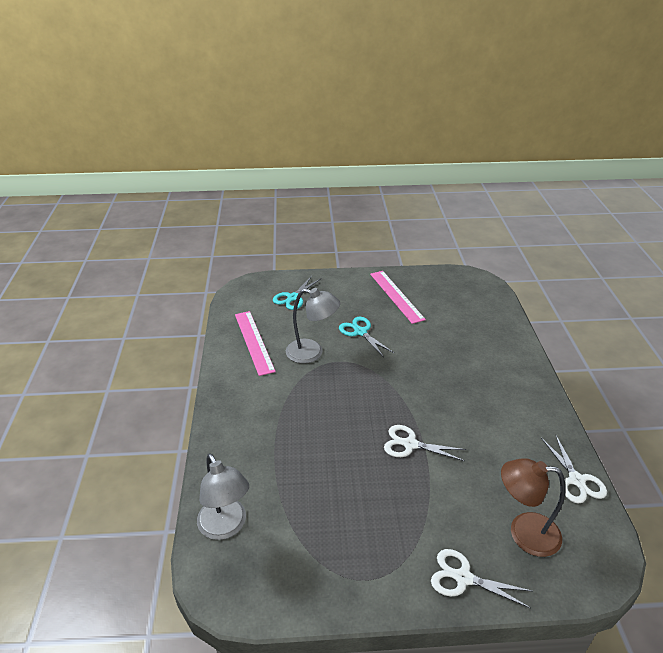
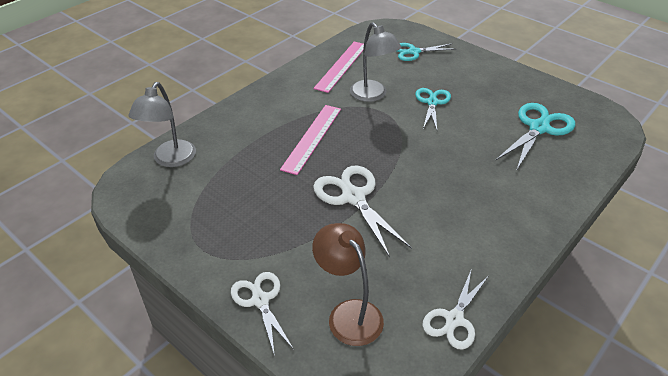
camera: 45 degrees right, 5 degrees up
(396, 296) = (506, 94): pink ruler -> pink ruler (312, 138)
(410, 444) = (353, 197): white scissors -> white scissors, size x1.50
(447, 310) = (539, 128): none -> turquoise scissors

